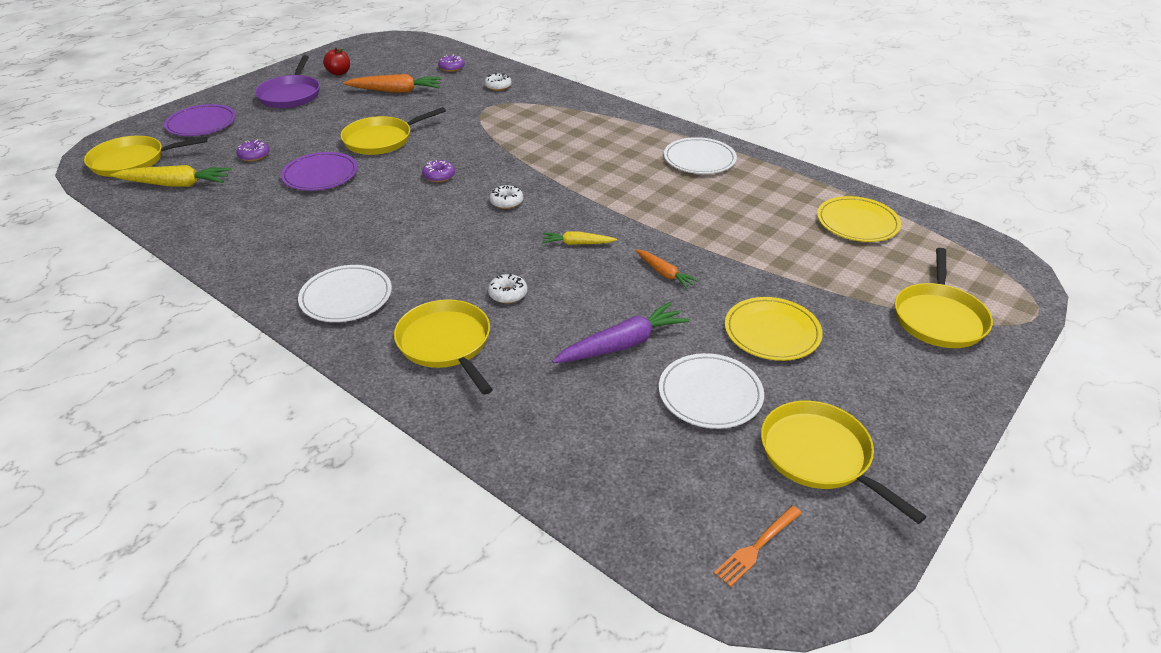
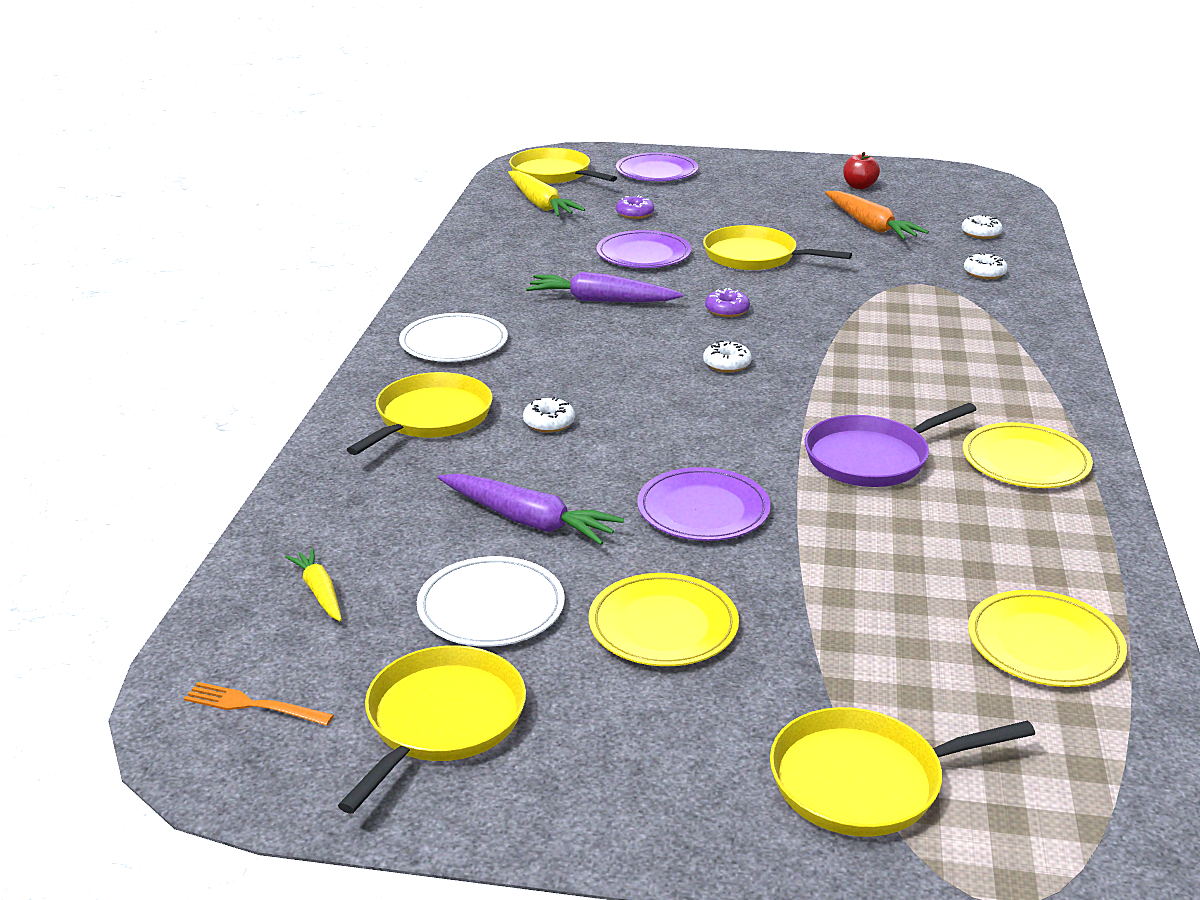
camera: 60 degrees right, 10 degrees down
(290, 95) = (773, 184): purple pan -> purple pan (871, 458)
(365, 214) = (601, 300): none -> purple carrot
(451, 68) = (981, 233): purple donut -> white donut
(577, 244) = (696, 433): yellow carrot -> yellow carrot (319, 592)
(664, 273) = (703, 510): orange carrot -> purple plate
(699, 159) = (1025, 461): white plate -> yellow plate

